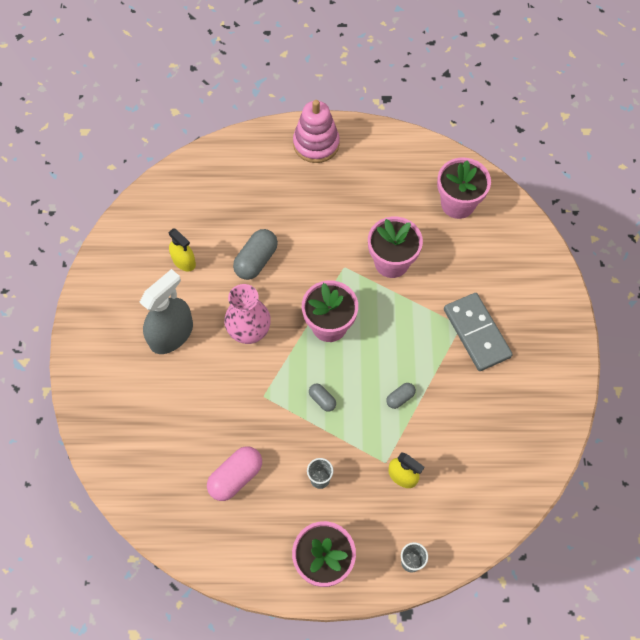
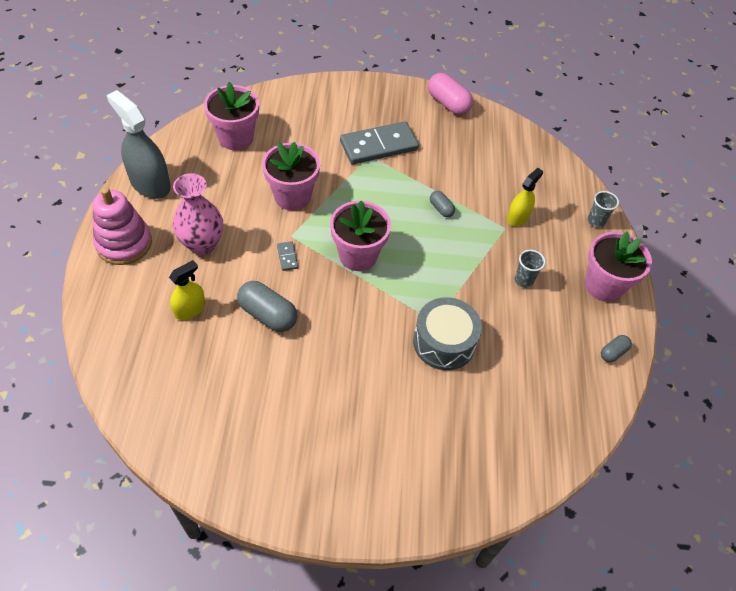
camera: 90 degrees left, 10 degrees down
(171, 334) = (352, 409): grey spray bottle -> grey spray bottle (150, 183)
(184, 261) = (254, 391): yellow spray bottle -> yellow spray bottle (190, 309)
(236, 477) = (524, 353): pink capsule -> pink capsule (448, 103)
(241, 404) = (444, 342): none -> grey drum
(249, 332) = (358, 328): pink vase -> pink vase (202, 244)
(319, 267) = (287, 257): none -> grey domino
(322, 400) = (441, 270): grey capsule -> grey capsule (613, 352)

